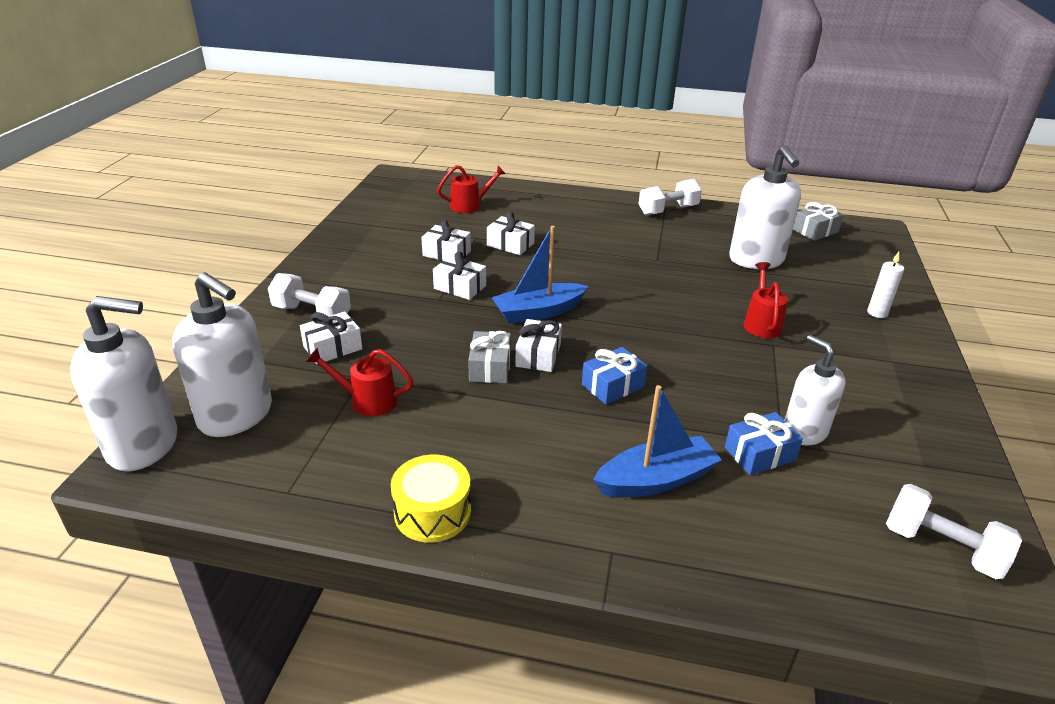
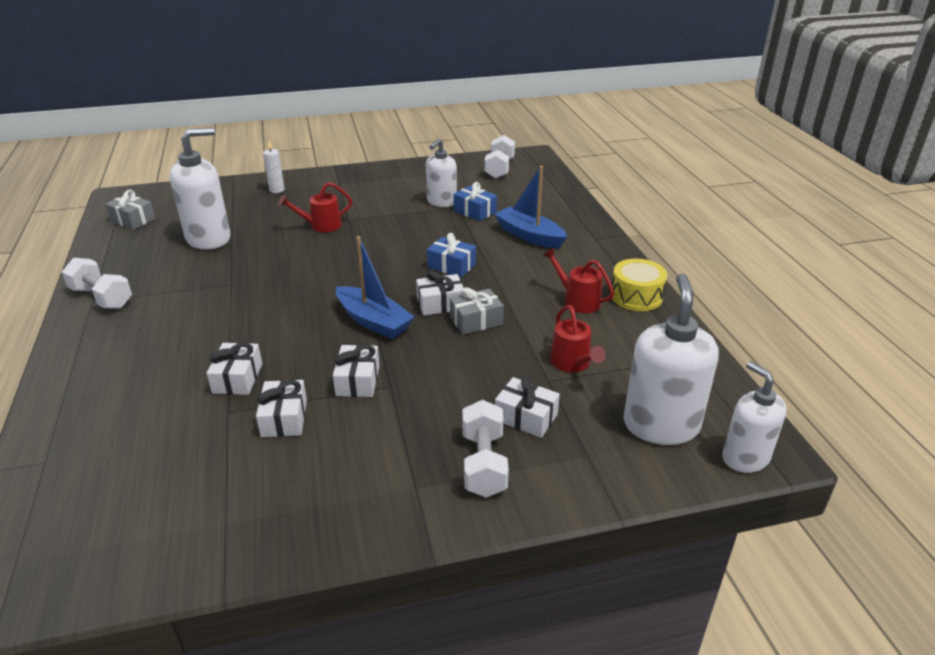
camera: 115 degrees left, 0 degrees up
(144, 445) = (745, 458): white soap dispenser -> white soap dispenser, size x0.65
(470, 205) = (124, 451): red watering can -> red watering can (577, 300)

